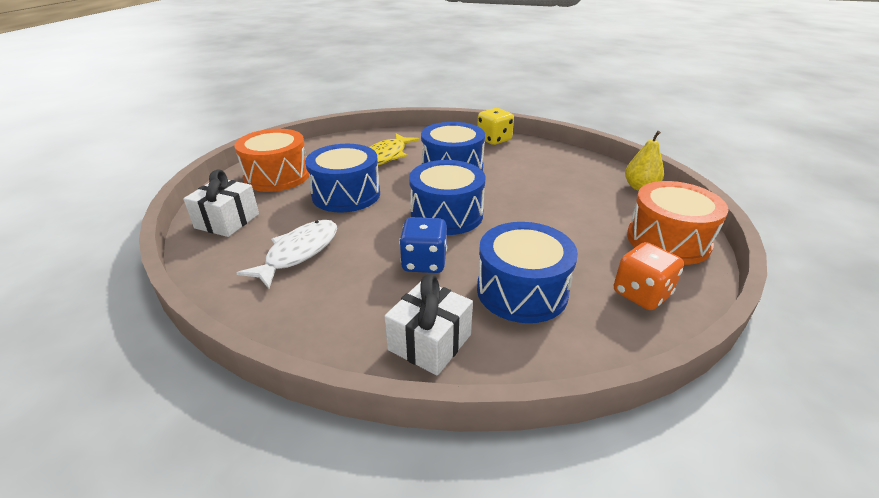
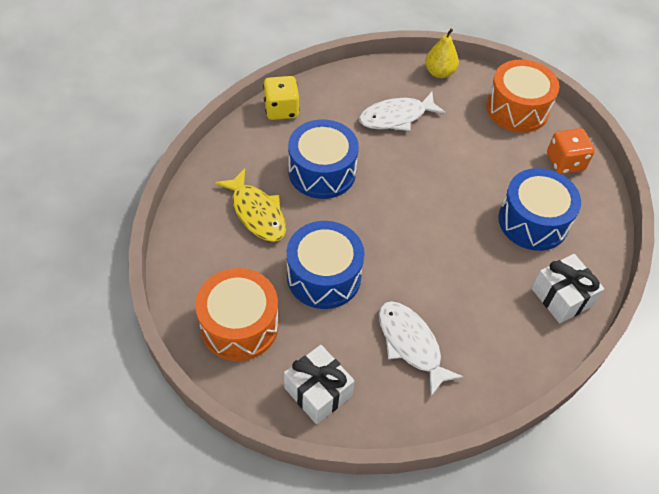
camera: 65 degrees left, 20 degrees up
(424, 262) = (471, 262): blue dice -> none
(446, 214) = (408, 216): blue drum -> none
(554, 181) = (396, 117): none -> white fish

